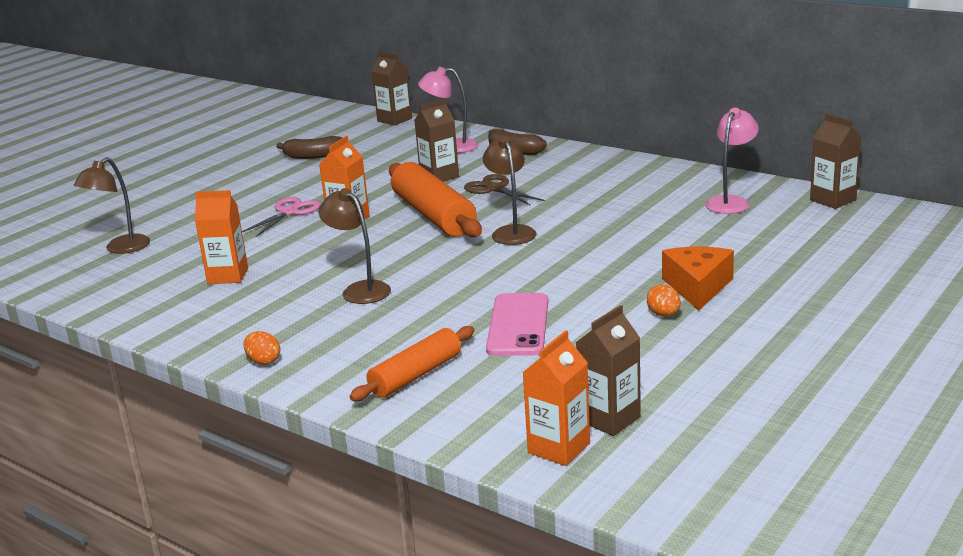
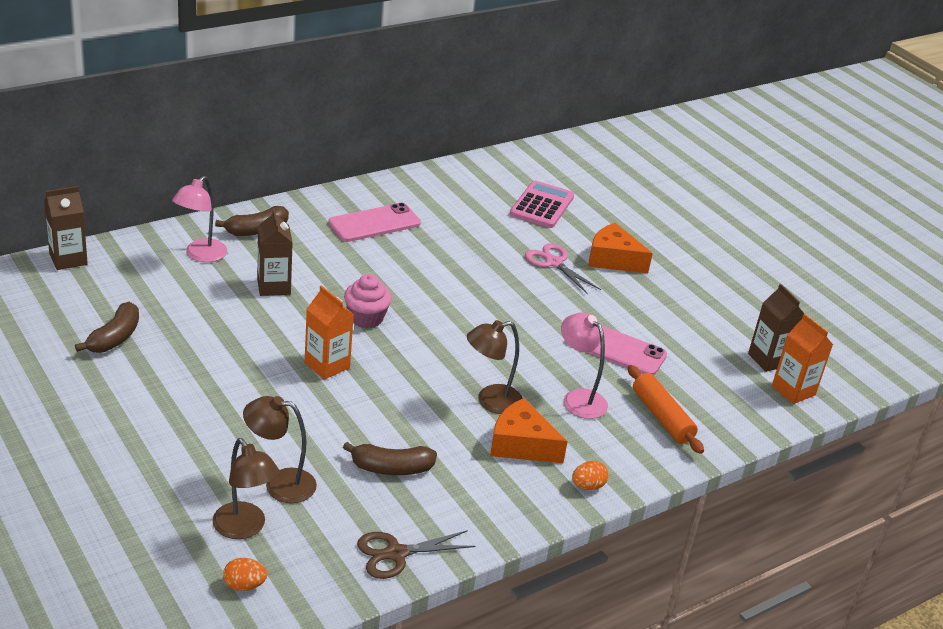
camera: 75 degrees left, 10 degrees up
(228, 276) = (391, 468): orange carton -> brown banana
(289, 212) = (266, 394): pink scissors -> pink scissors (554, 263)
(304, 317) = (521, 444): none -> orange cheese
(434, 215) = (366, 318): orange rolling pin -> pink cupcake
(495, 189) = (340, 270): brown scissors -> brown scissors (396, 554)
(511, 232) = (443, 294): brown lamp -> brown lamp (280, 484)
(590, 180) = (374, 223): none -> pink phone
(664, 314) = (644, 287): orange egg -> orange egg (244, 585)
(731, 202) = (483, 190): pink lamp -> pink lamp (578, 398)
(748, 231) = (541, 206): none -> pink calculator
(833, 200) = (520, 157): brown carton -> none

